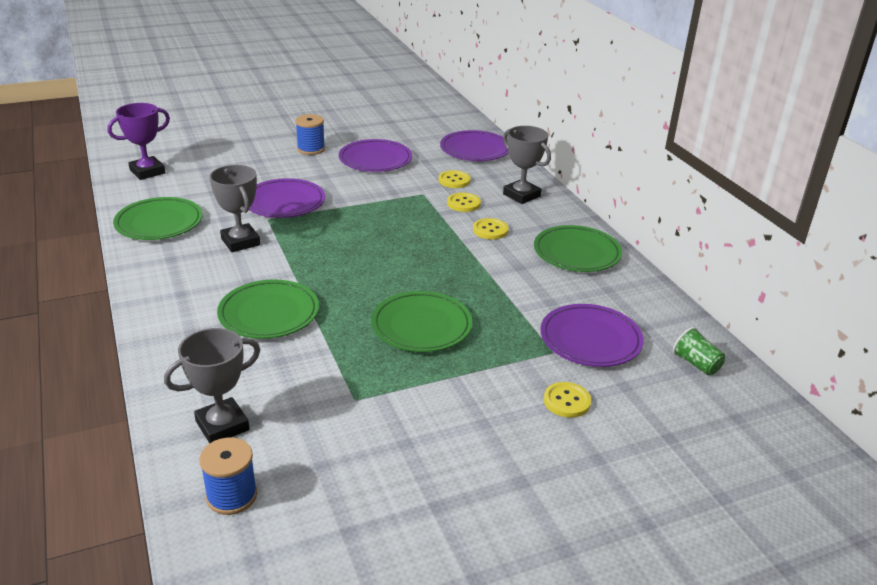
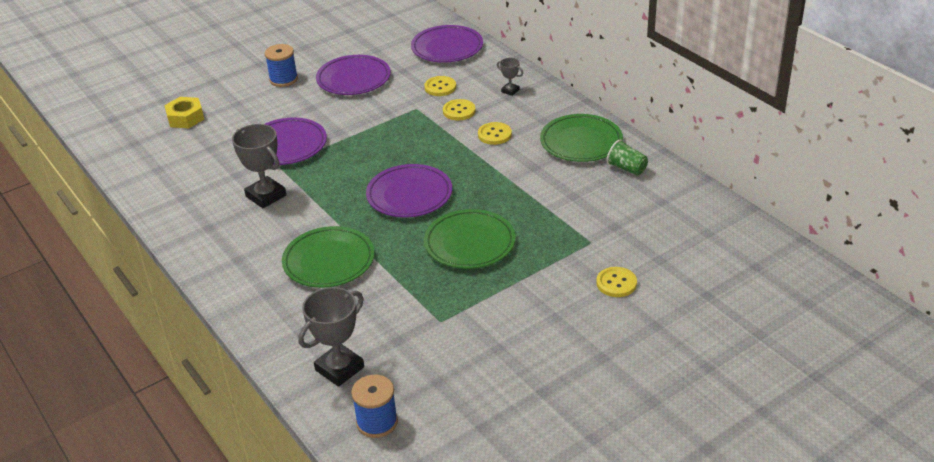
camera: 10 degrees left, 5 degrees up
(147, 172) = (131, 139): purple trophy -> none
(159, 223) = (176, 193): green plate -> none
(205, 164) = (185, 118): none -> yellow nut
(521, 195) = (510, 91): grey trophy -> grey trophy, size x0.50
(590, 340) = (619, 224): purple plate -> purple plate (409, 195)
(696, 364) = (712, 227): green cup -> green cup (627, 168)

